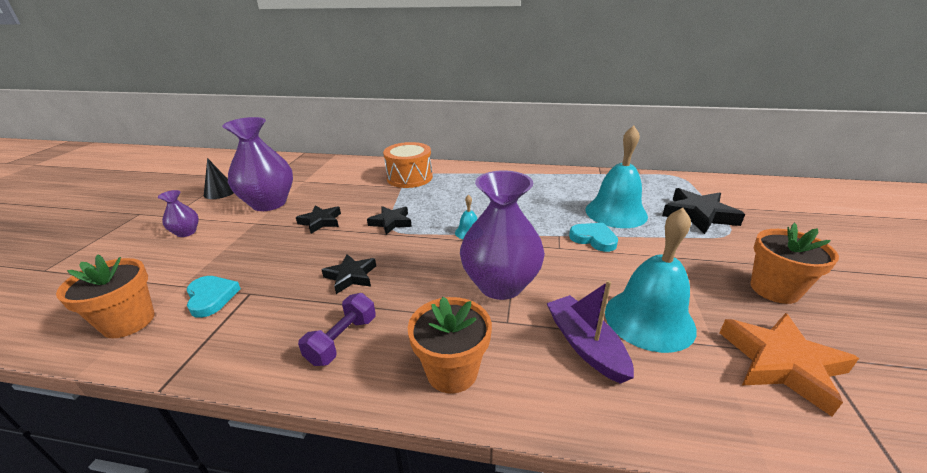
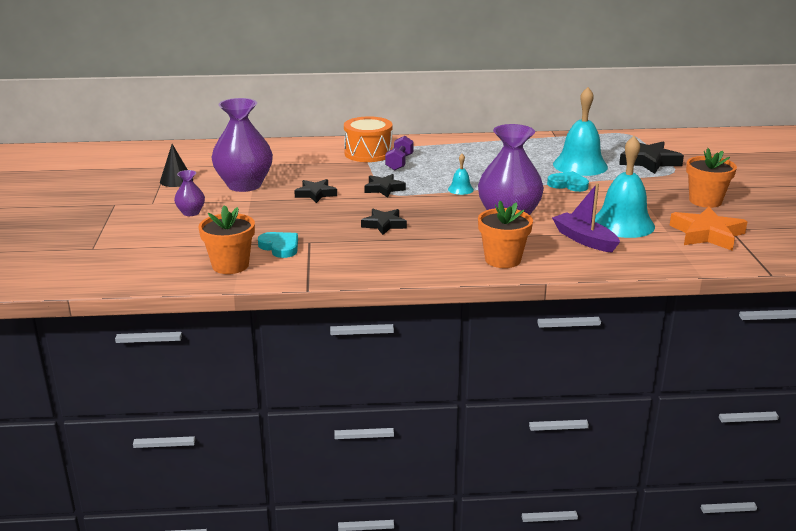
camera: 15 degrees left, 5 degrees down
(342, 340) = (413, 255): purple dumbbell -> purple dumbbell (399, 163)

